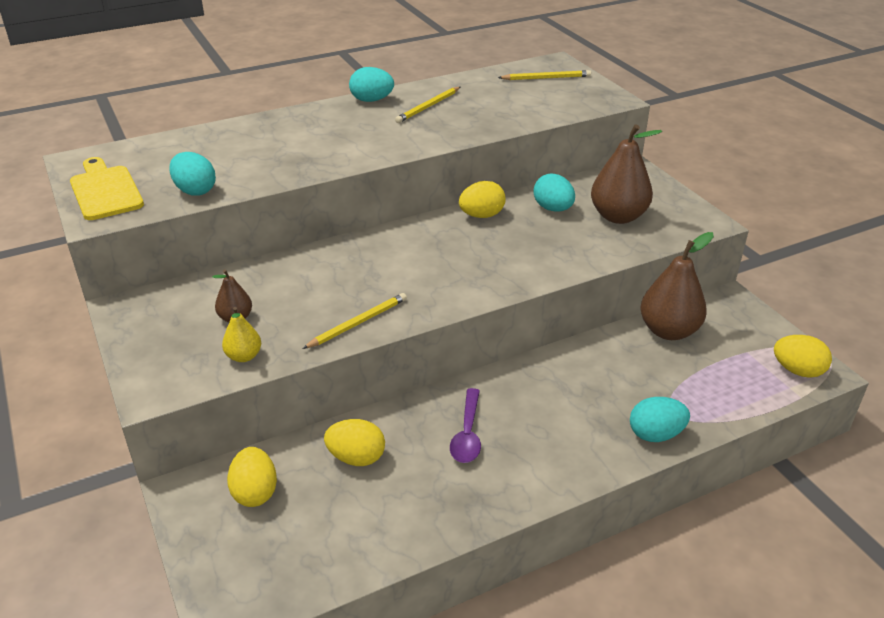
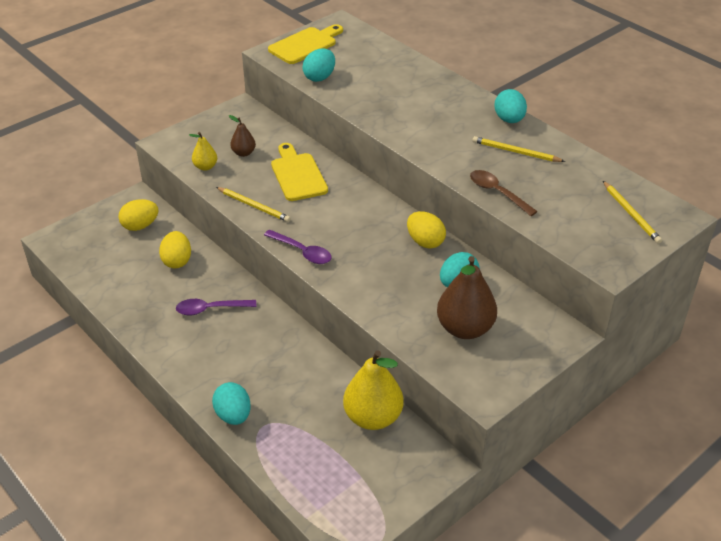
camera: 75 degrees right, 5 degrees up
(313, 280) = (297, 175): none -> yellow cutting board
(465, 297) = (302, 252): none -> purple spoon
(490, 126) = (498, 193): none -> brown spoon
(668, 331) = (373, 417): brown pear -> yellow pear
(797, 371) = (344, 516): yellow egg -> none

